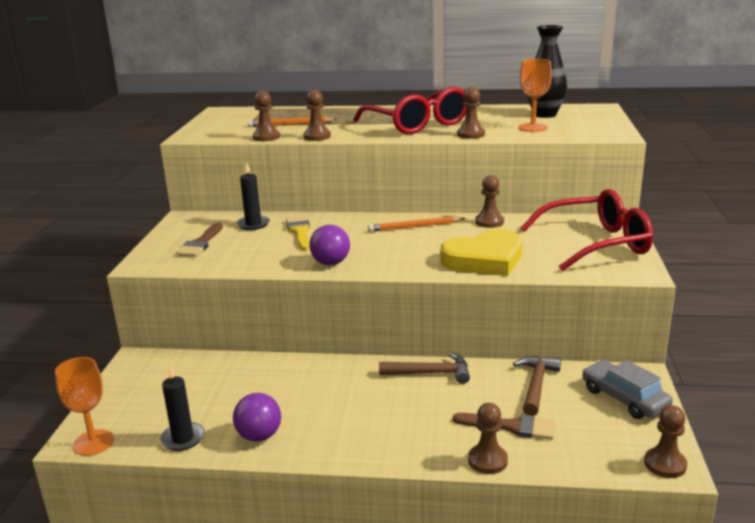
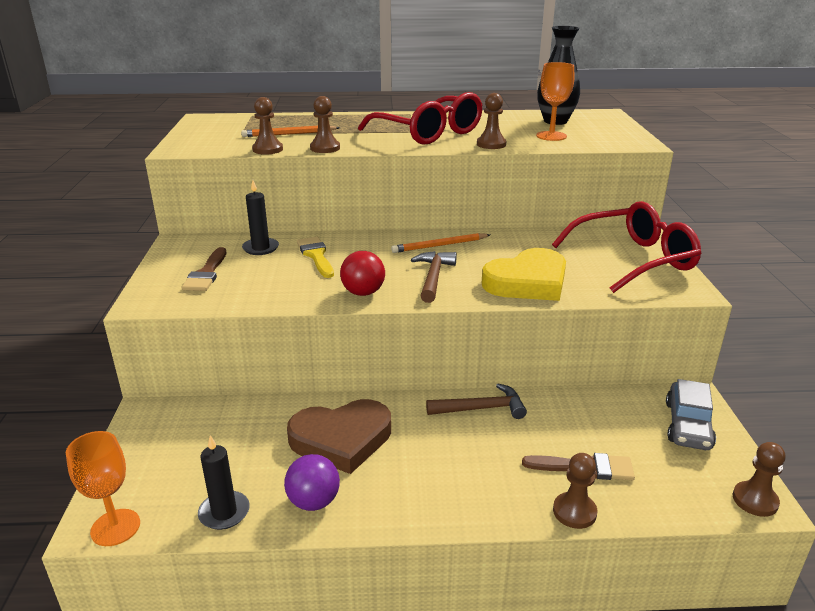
camera: 10 degrees left, 5 degrees up
(297, 390) = (341, 439): none -> brown heart
(330, 263) = (363, 293): purple ball -> red ball
(489, 222) = (515, 238): brown pawn -> none
(536, 385) = (595, 415): brown hammer -> brown hammer (433, 277)
(624, 398) = (688, 425): grey car -> grey car turned 120 degrees counterclockwise

